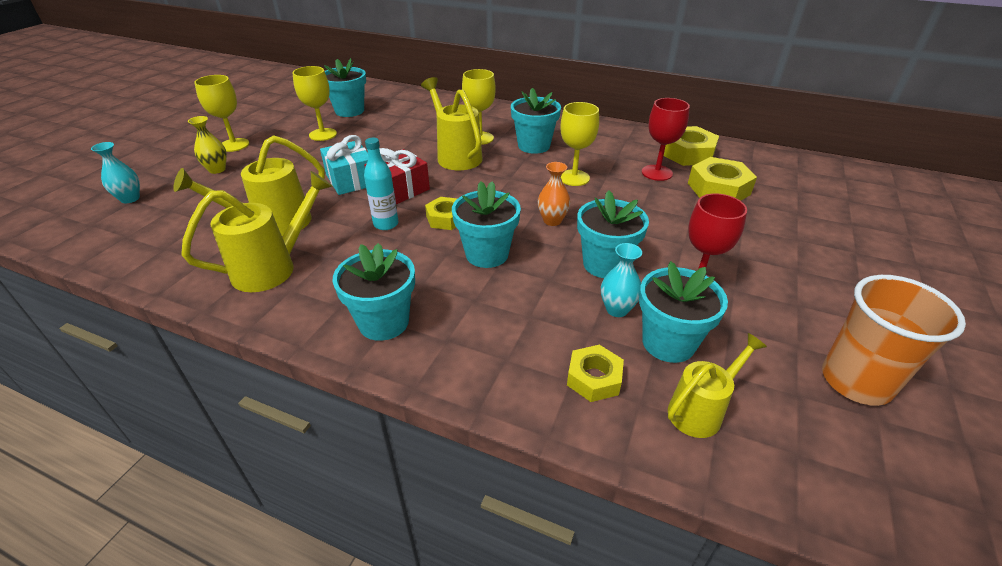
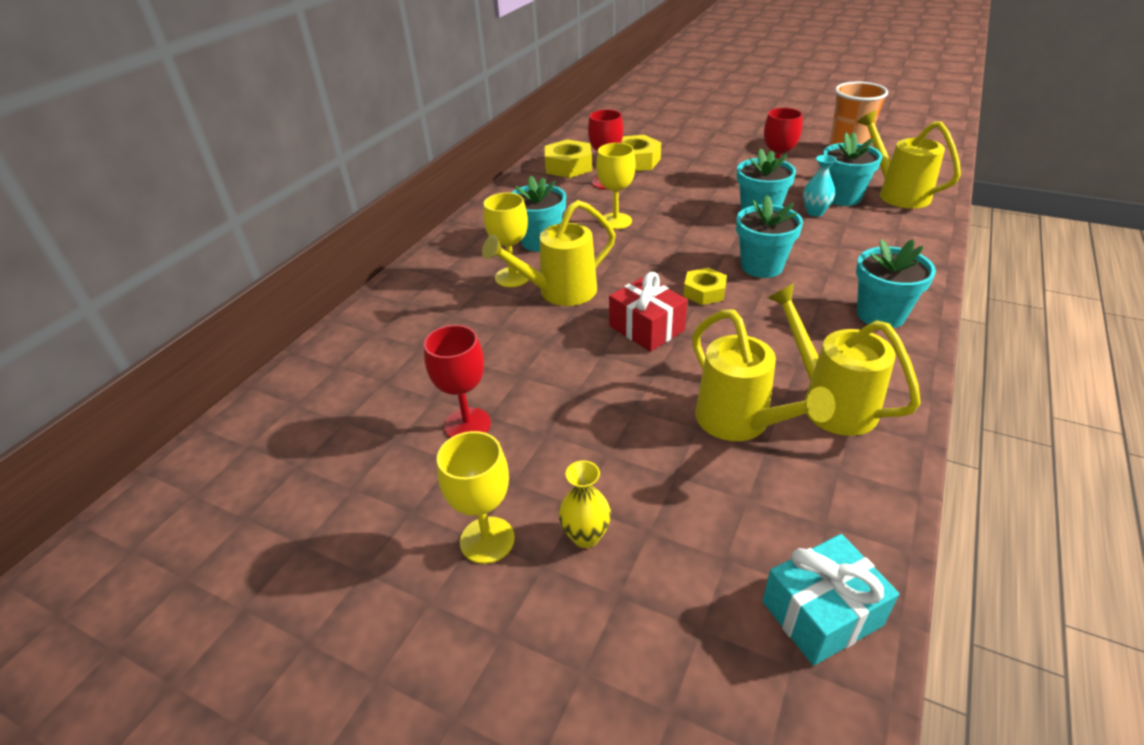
camera: 85 degrees left, 0 degrees up
(130, 199) = (696, 639): turquoise vase -> none
(323, 134) = (467, 425): yellow goblet -> red goblet
(349, 111) = (376, 408): turquoise flower pot -> none
(351, 180) = (622, 371): turquoise gift -> turquoise gift (821, 613)
(386, 224) = (723, 330): turquoise bottle -> none
(552, 221) = (698, 234): orange vase -> none
(594, 378) = (891, 224): yellow nut -> none
(700, 410) = (898, 194): yellow watering can -> yellow watering can, size x1.53

